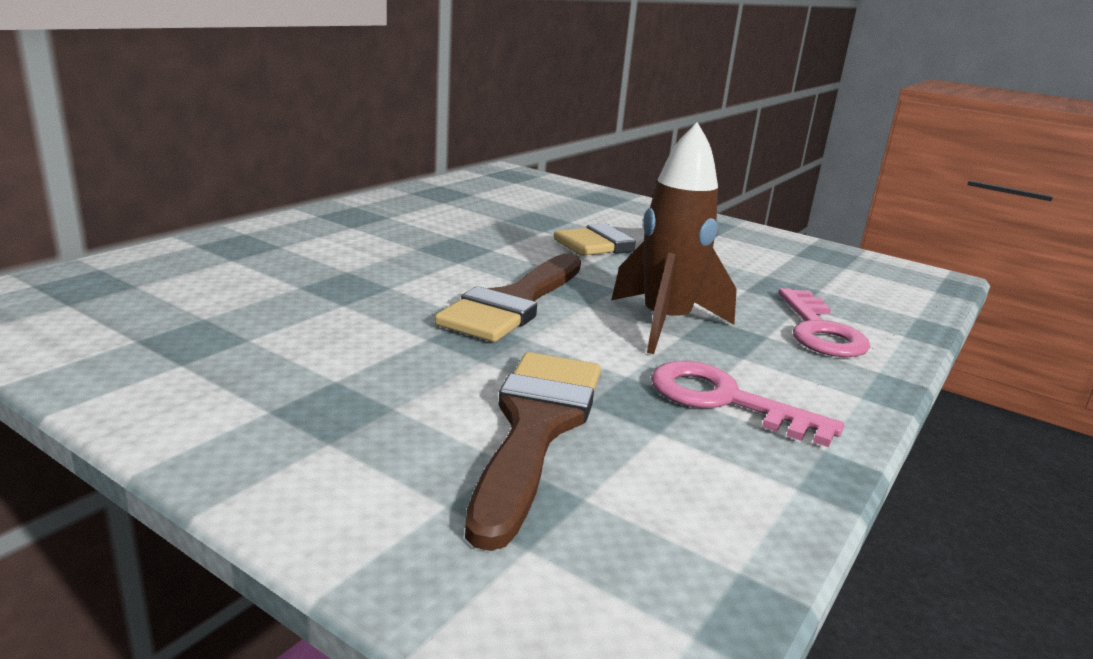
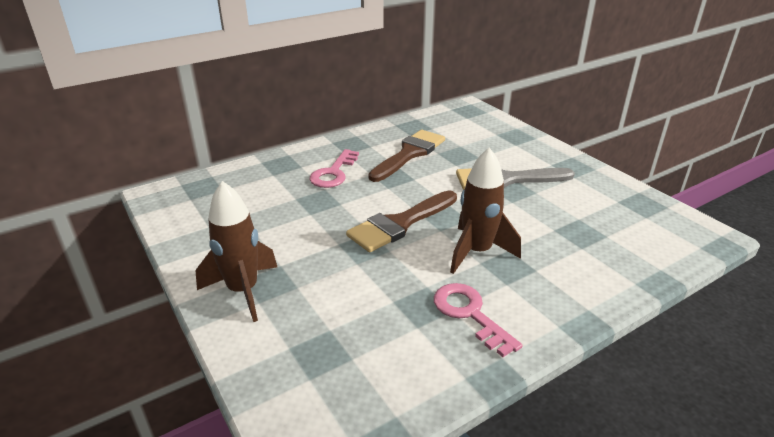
camera: 25 degrees right, 10 degrees up
(282, 428) = (243, 291): none -> brown rocket
(536, 428) = (355, 313): brown brush -> brown brush (409, 154)
(819, 331) = (575, 271): pink key -> pink key (333, 173)

